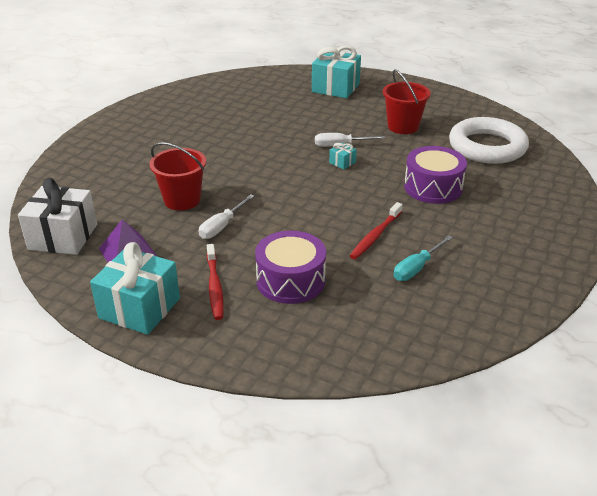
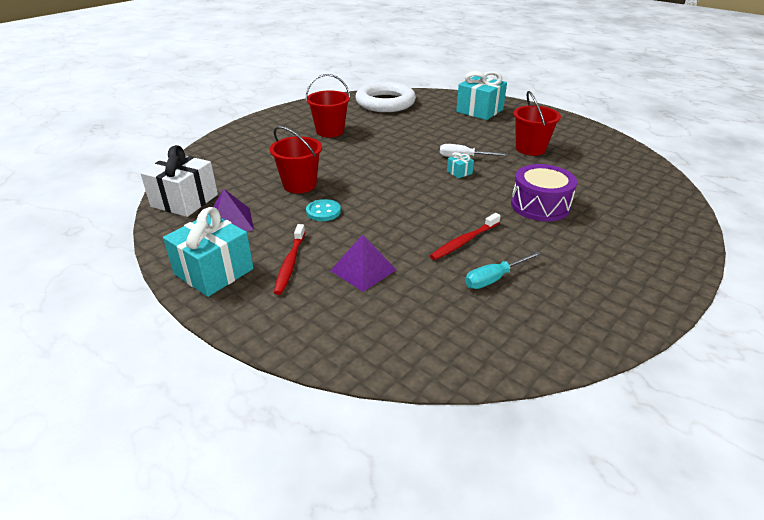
camera: 15 degrees right, 0 degrees up
(185, 132) = (330, 131): none -> red bucket
(222, 226) = (323, 211): white screwdriver -> turquoise button
(290, 281) = (363, 270): purple drum -> purple pyramid
(487, 147) = (609, 176): white ring -> white ring (385, 102)

